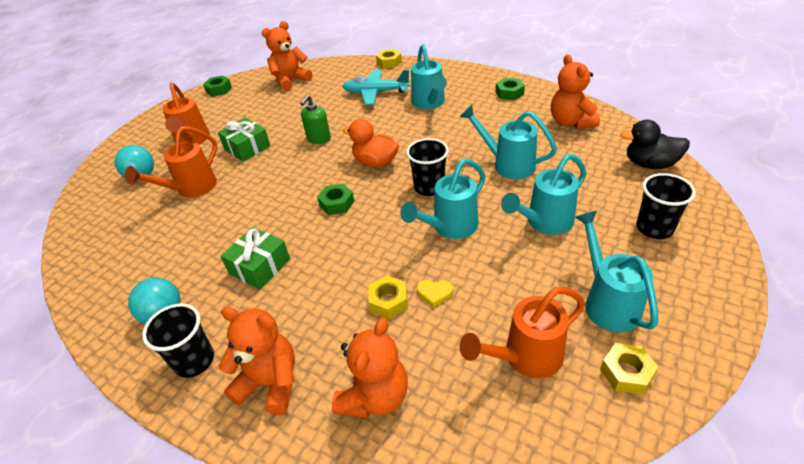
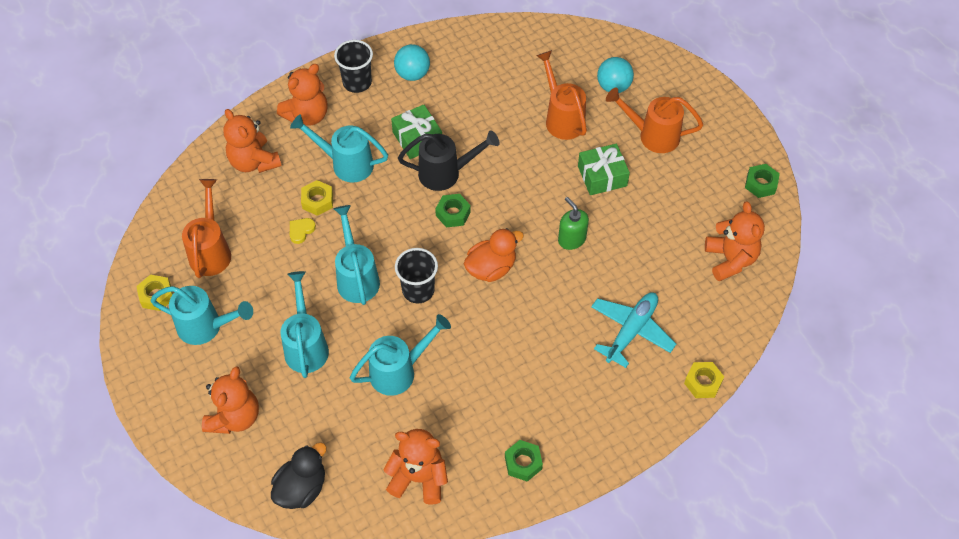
camera: 115 degrees right, 15 degrees up
(293, 227) = (446, 173): none -> black watering can
(429, 103) = (565, 370): turquoise watering can -> turquoise watering can (346, 164)
(654, 228) = (235, 417): black cup -> orange teddy bear

